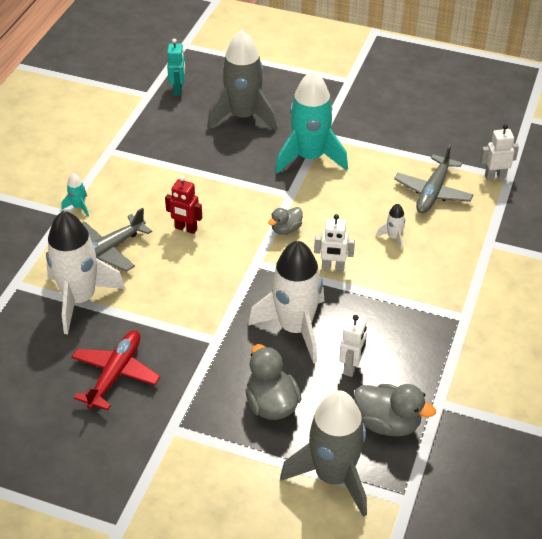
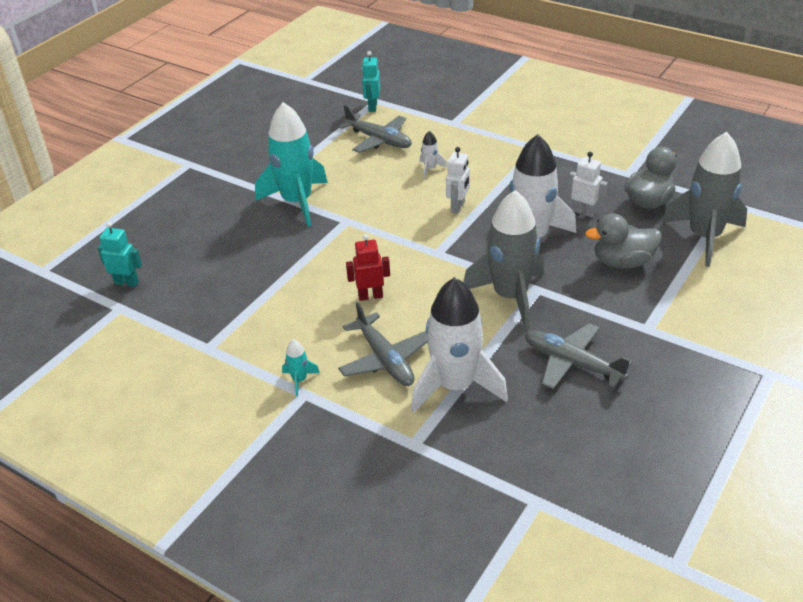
camera: 75 degrees left, 5 degrees down
(115, 374) = (573, 363): red plane -> grey plane
(186, 229) = (370, 296): red robot -> red robot turned 135 degrees counterclockwise
(243, 117) = (206, 238): grey rocket -> grey rocket (510, 296)
(286, 229) = (397, 229): grey duck -> none
(495, 176) = (372, 107): white robot -> turquoise robot

